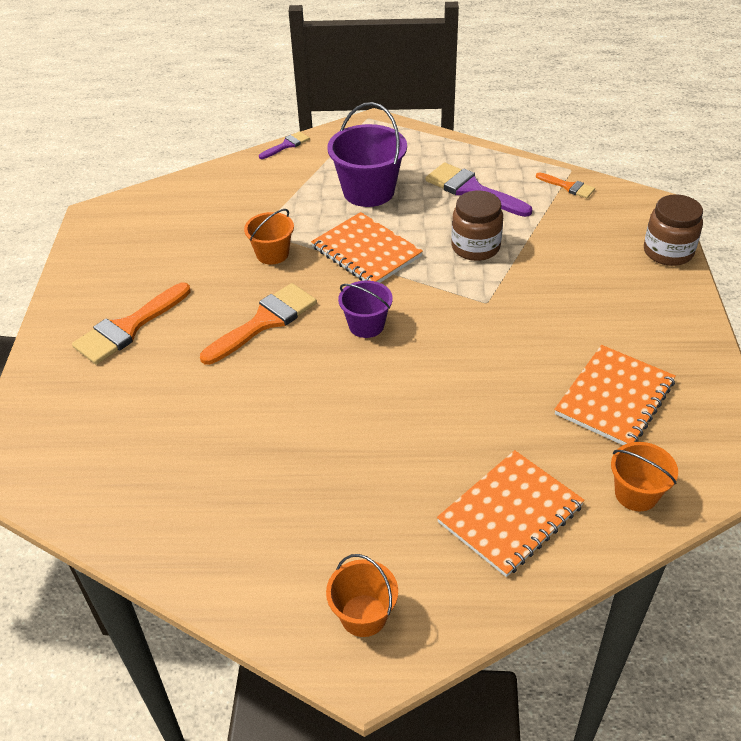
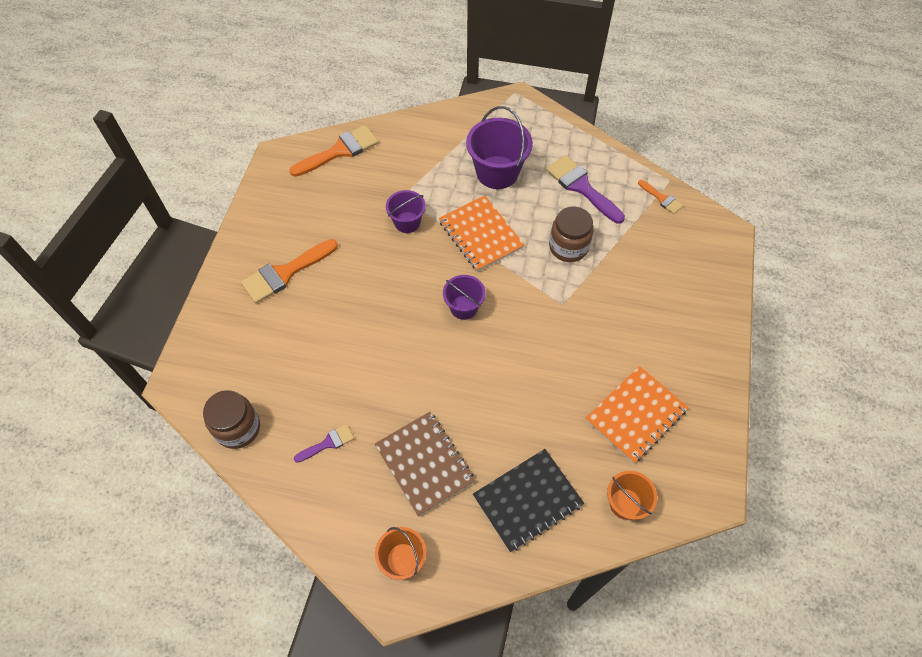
camera: 10 degrees right, 15 degrees up
(264, 322) = (387, 288): orange brush -> orange brush (339, 151)
(272, 254) = (407, 222): orange bucket -> purple bucket
(286, 145) = (442, 110): purple brush -> purple brush (328, 443)
(362, 499) = (424, 464): none -> brown notebook
(510, 514) = (527, 500): orange notebook -> black notebook
(668, 252) = (723, 282): brown jar -> brown jar (238, 428)

